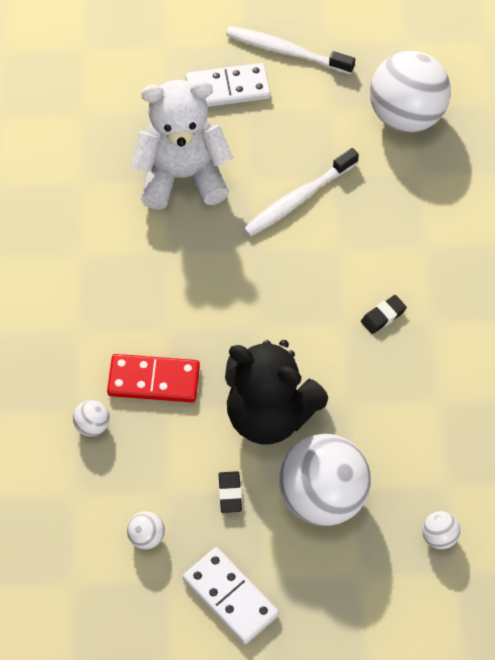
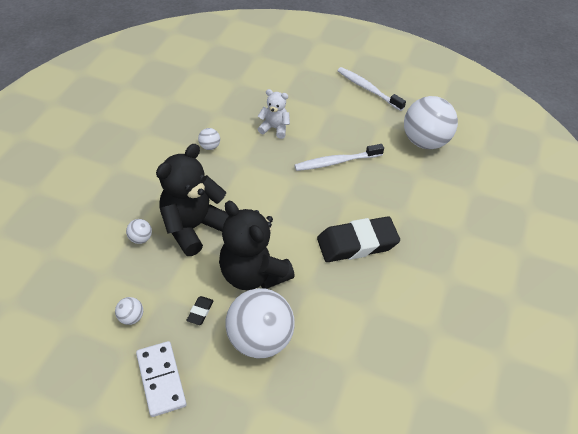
camera: 20 degrees right, 10 degrees down
(154, 380) = (193, 227): red domino -> black teddy bear
(182, 176) = (274, 128): white teddy bear -> white teddy bear, size x0.53
(228, 89) = (324, 96): white domino -> none
(383, 316) = (357, 243): black eraser -> black eraser, size x2.46
(439, 537) = (327, 399): white ball -> white ball (209, 146)

